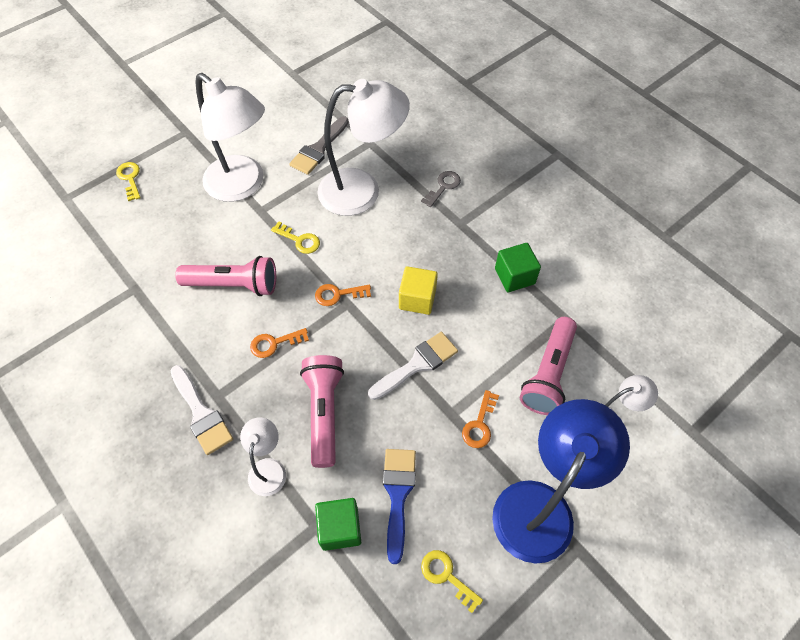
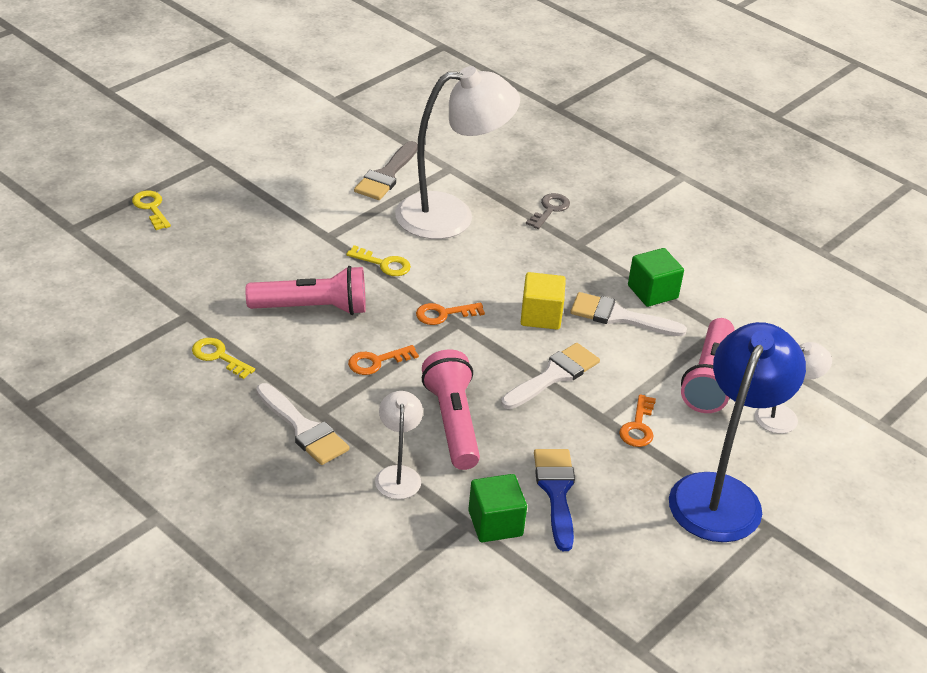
camera: 10 degrees left, 20 degrees down
(243, 185) = (299, 212): white lamp -> none
(446, 576) = (627, 558): yellow key -> yellow key (218, 356)
(482, 302) = (619, 316): none -> white brush

